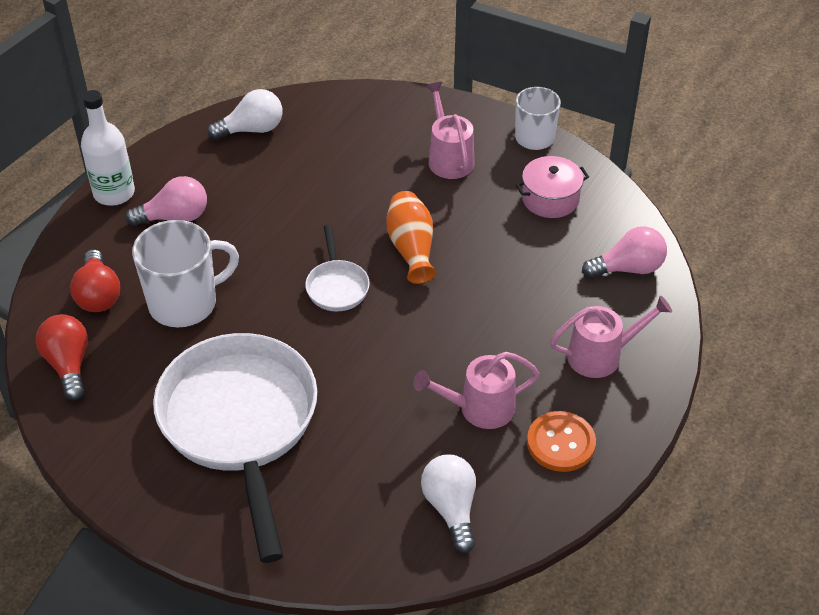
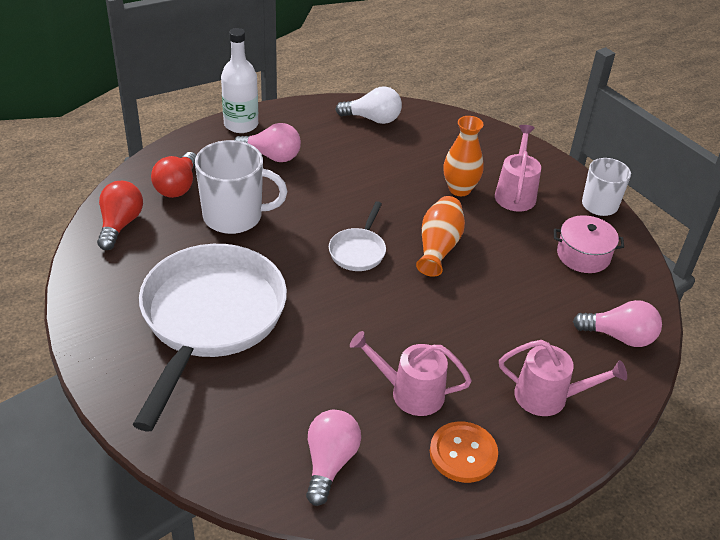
camera: 25 degrees right, 5 degrees down
(392, 176) = (459, 189): none -> orange vase
(451, 508) = (329, 463): white light bulb -> pink light bulb

